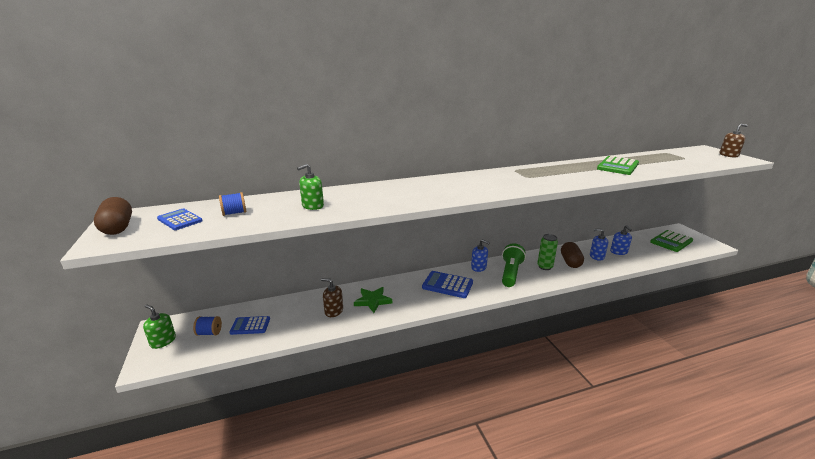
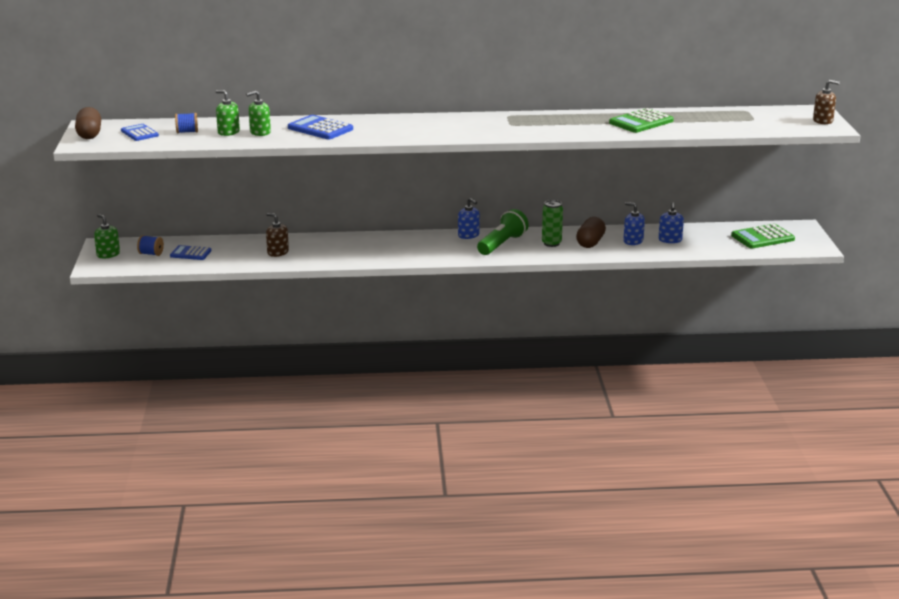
camera: 15 degrees right, 0 degrees up
(279, 209) = (228, 132): none -> green soap dispenser
(373, 301) = (323, 249): green star -> none
(447, 285) = (416, 246): blue calculator -> blue calculator (320, 129)

